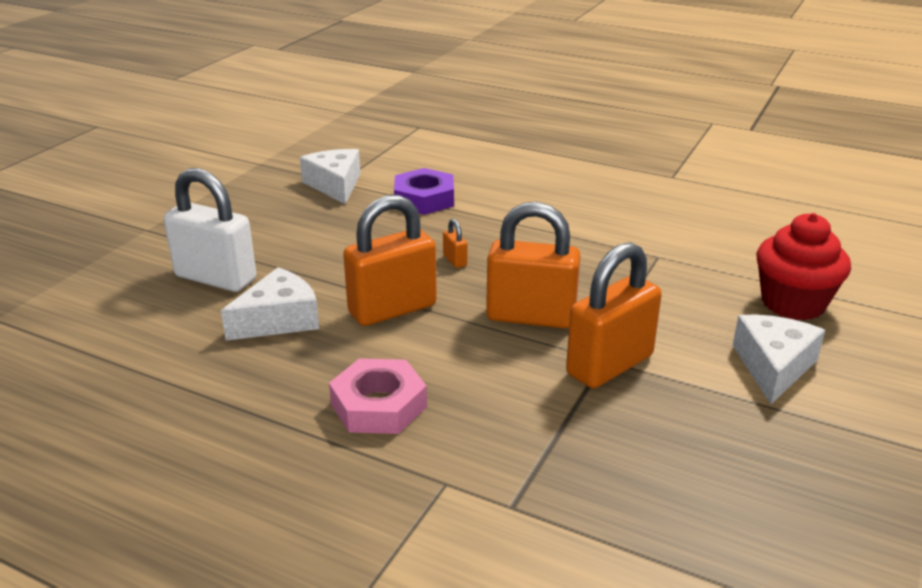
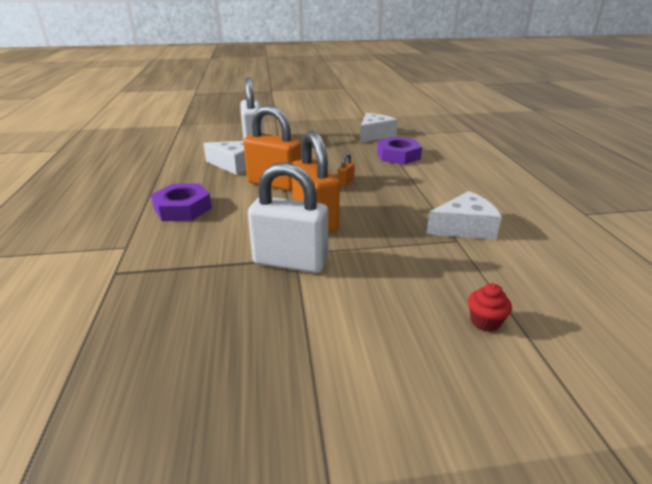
camera: 55 degrees right, 0 degrees up
(379, 405) = (183, 208): pink nut -> purple nut
(609, 365) = (290, 262): orange padlock -> white padlock
(773, 366) = (369, 335): white cheese -> white cheese (464, 228)
(793, 303) = (485, 322): red cupcake -> red cupcake, size x0.46

